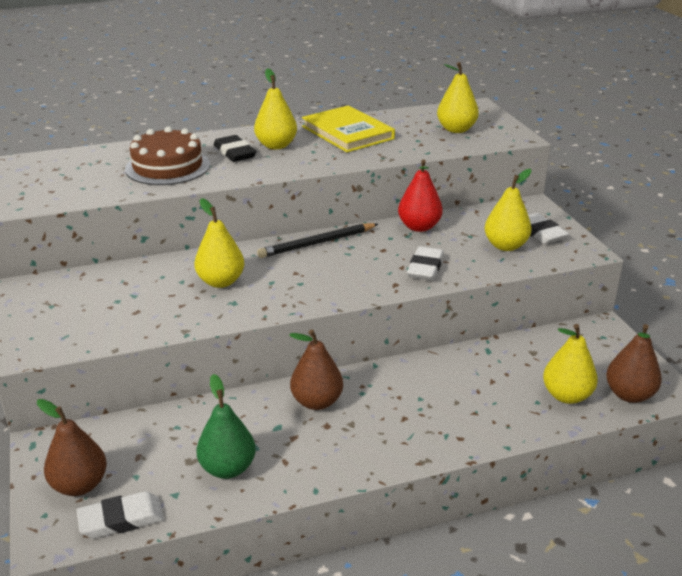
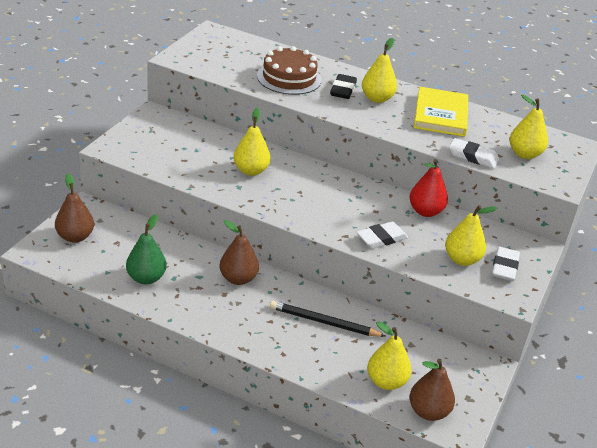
camera: 40 degrees right, 5 degrees up
(121, 519) = (70, 265): white eraser -> white eraser (473, 157)
(317, 243) = (342, 182): black pencil -> black pencil (324, 322)

